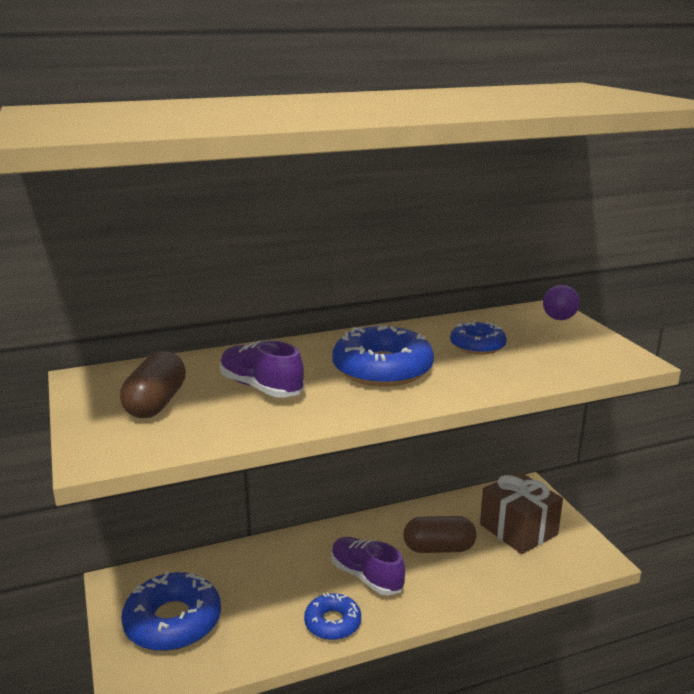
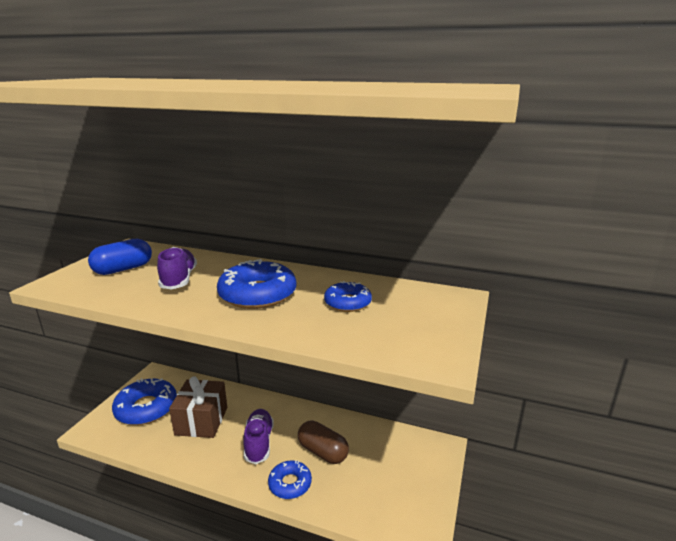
camera: 40 degrees right, 0 degrees up
(156, 403) = (123, 269): brown capsule -> blue capsule
(332, 623) = (205, 458): blue donut -> blue donut (290, 484)
(518, 529) = (393, 472): brown gift -> brown gift (201, 421)
(559, 318) = (453, 306): purple ball -> none

